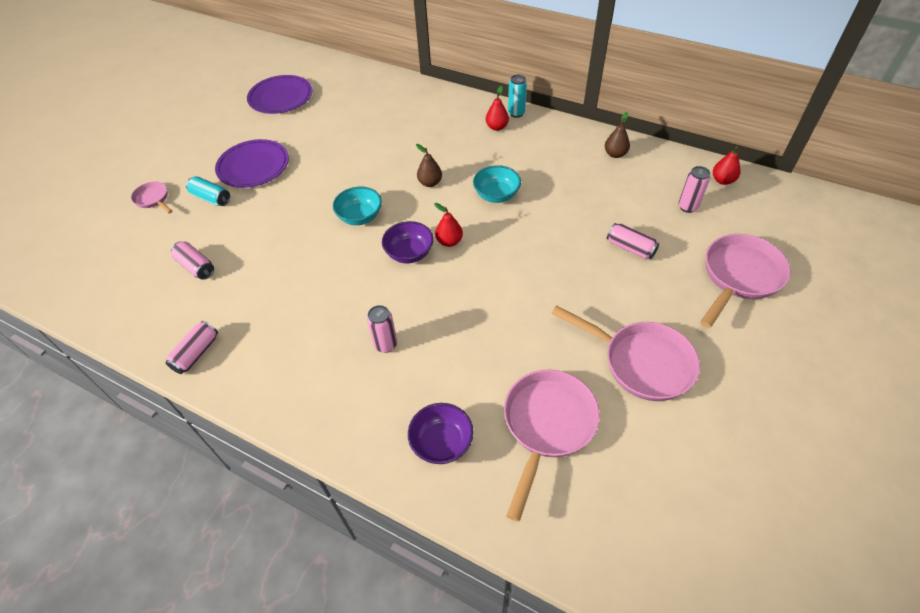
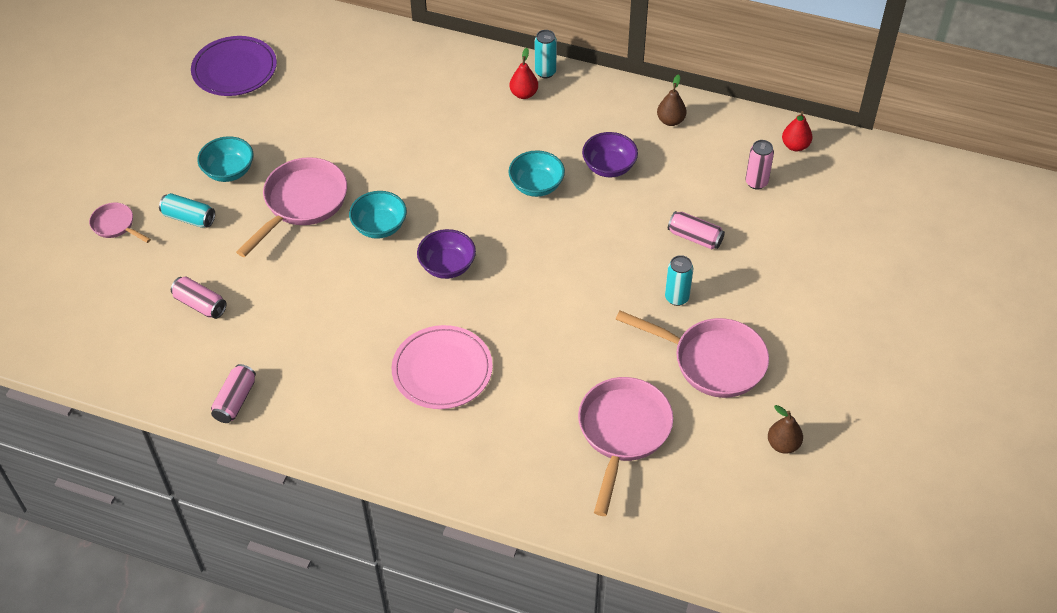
camera: 10 degrees left, 0 degrees up
(253, 166) = (229, 171): purple plate -> turquoise bowl
(385, 344) = (442, 370): pink can -> pink plate
(430, 183) = (454, 176): brown pear -> brown pear (783, 444)
(441, 443) = (520, 460): purple bowl -> purple bowl (609, 167)
(449, 241) = (490, 248): red pear -> none
(610, 299) = (676, 298): none -> turquoise can
(739, 277) = (812, 260): pink pan -> pink pan (302, 203)

